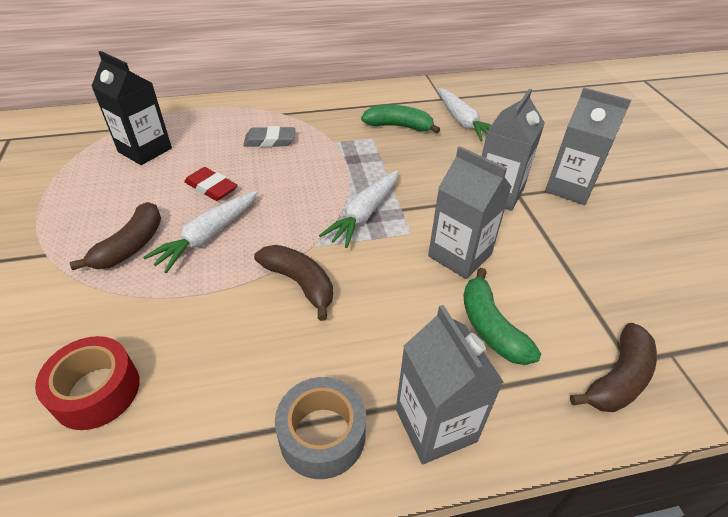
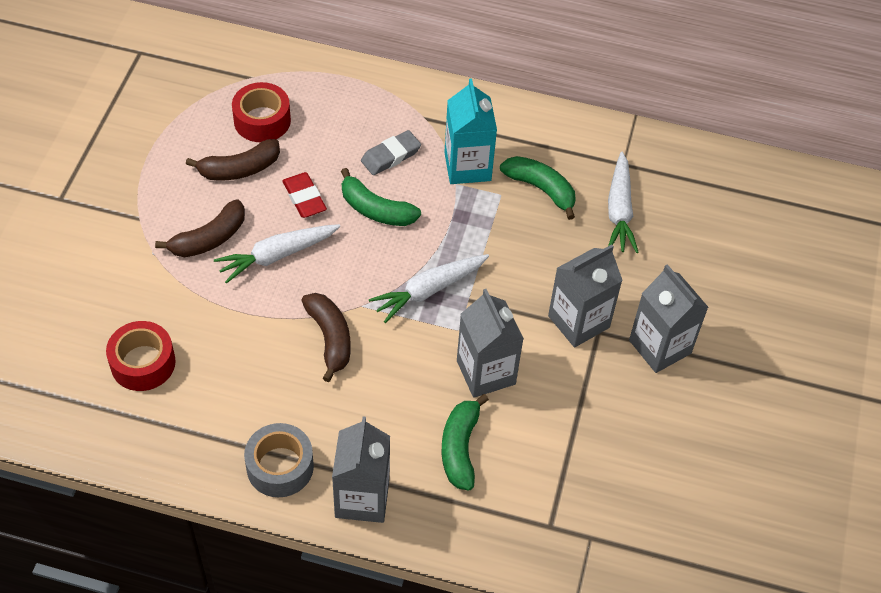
camera: 25 degrees right, 10 degrees up
(145, 150) = (262, 120): black carton -> red tape
(270, 141) = (390, 156): grey eraser -> grey eraser turned 60 degrees counterclockwise
(280, 176) = (376, 210): none -> green banana
(335, 130) = (467, 166): none -> turquoise carton
(618, 378) = (527, 533): brown banana -> brown banana (239, 169)

